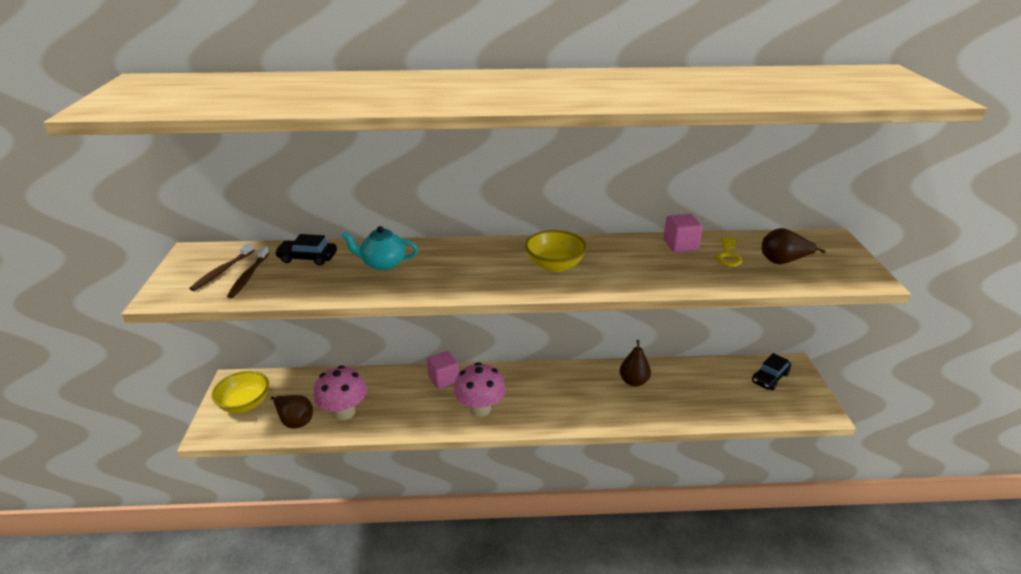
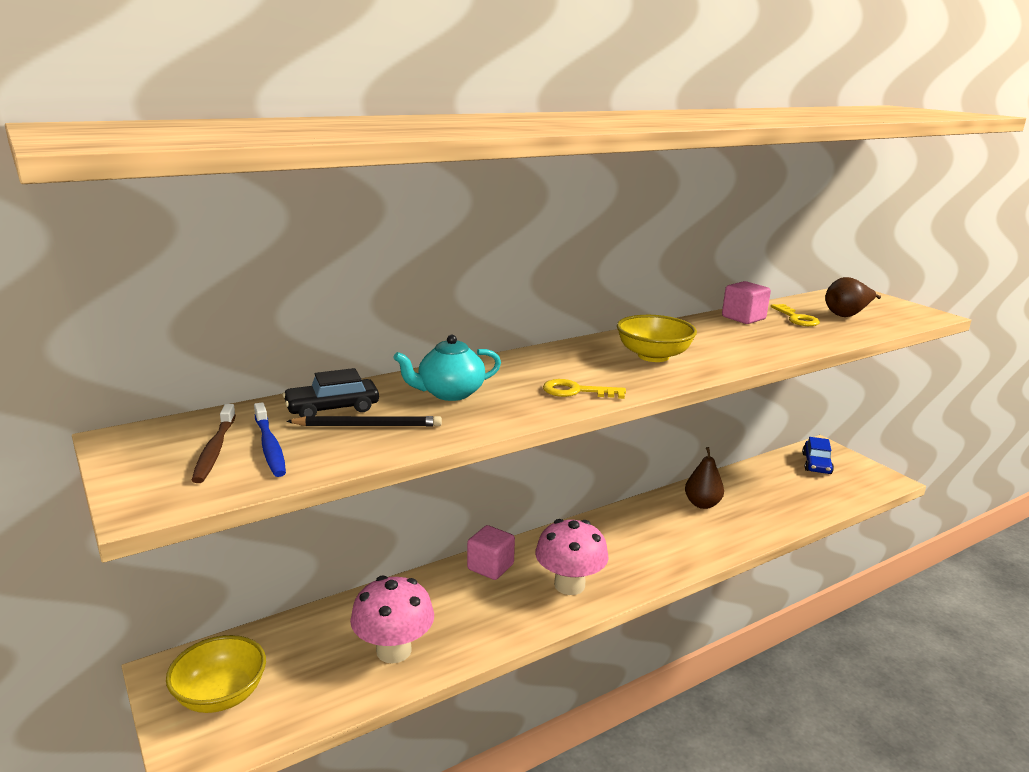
camera: 30 degrees left, 10 degrees down
(248, 276) = (269, 446): brown toothbrush -> blue toothbrush
(295, 421) = (329, 688): brown pear -> none
(311, 275) = (368, 425): none -> black pencil
(461, 282) = (576, 391): none -> yellow key
(770, 377) = (816, 464): black car -> blue car

